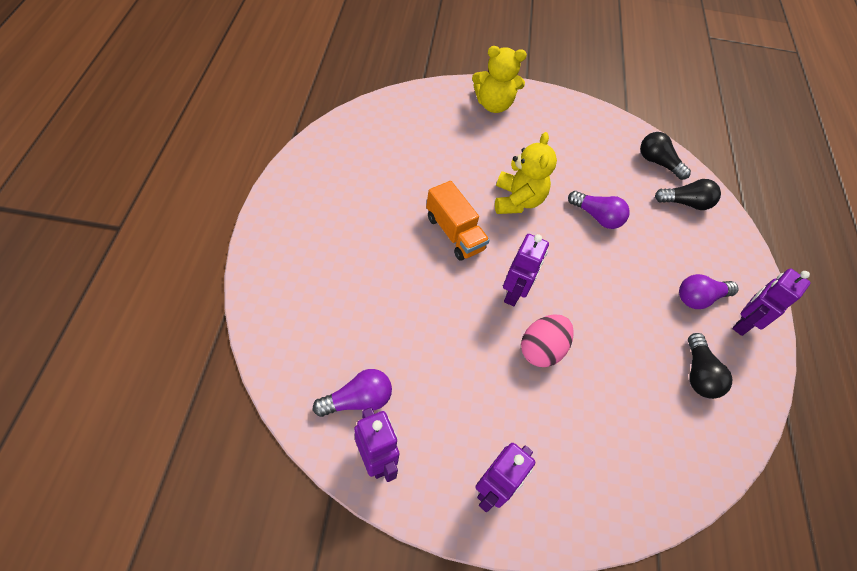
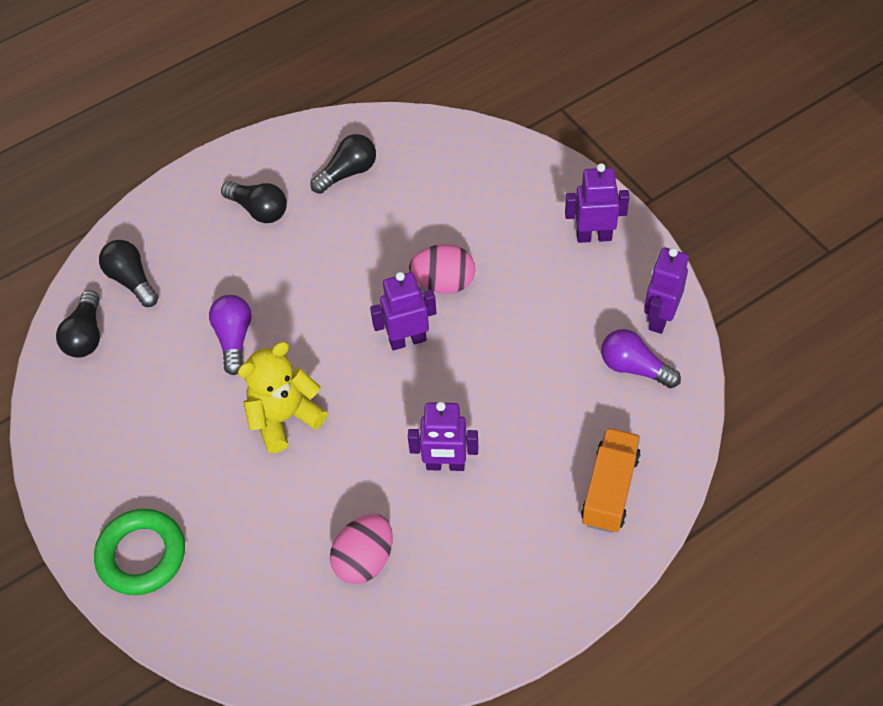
camera: 120 degrees left, 0 degrees up
(395, 171) = (364, 559): none -> pink egg
(454, 233) = (390, 437): orange truck -> orange truck (610, 489)
(493, 104) = (142, 555): yellow teddy bear -> green ring
(699, 298) = (259, 210): purple light bulb -> black light bulb
(743, 323) = (256, 169): purple robot -> purple robot (445, 465)

